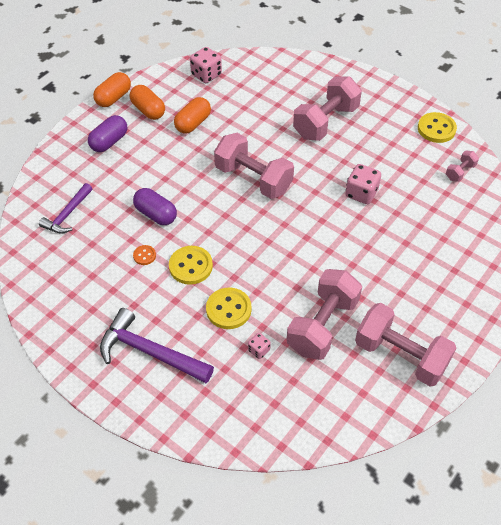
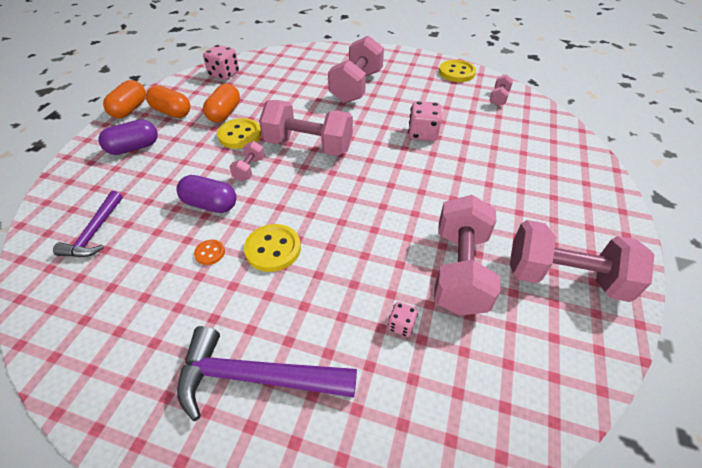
camera: 20 degrees left, 5 degrees down
(109, 142) = (134, 148): purple capsule -> purple capsule turned 45 degrees clockwise
(196, 189) = (249, 169): none -> pink dumbbell
(228, 309) = (340, 286): yellow button -> yellow button (240, 135)

